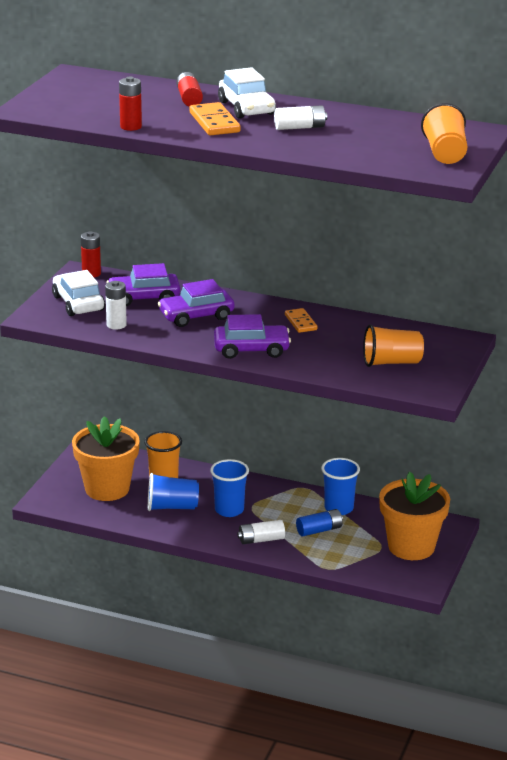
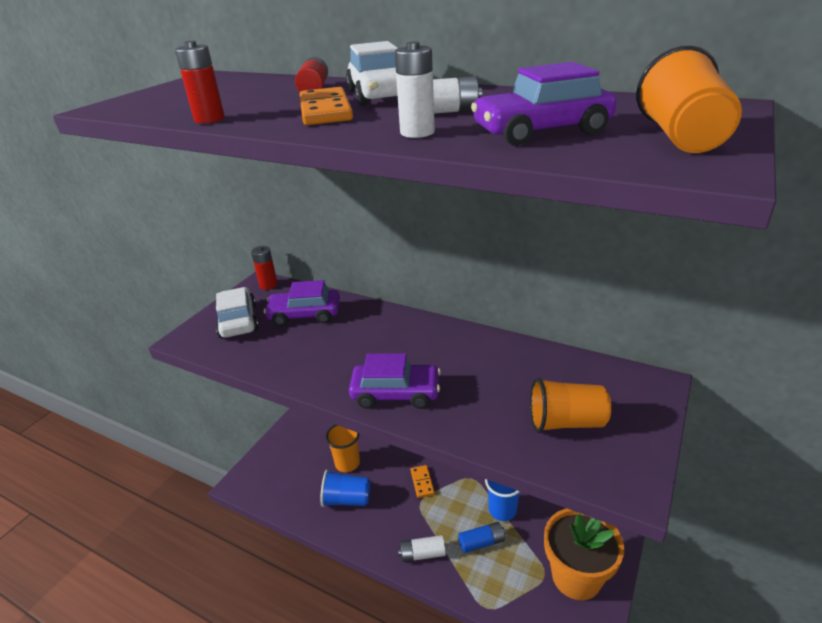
camera: 10 degrees right, 5 degrees up
(107, 489) = (296, 471): orange flower pot -> none
(116, 325) = (261, 351): white battery -> white battery (417, 132)
(196, 316) = (349, 340): purple car -> purple car (541, 131)
(229, 510) = (398, 506): blue cup -> none
(301, 322) = (459, 351): orange domino -> orange domino (422, 482)

